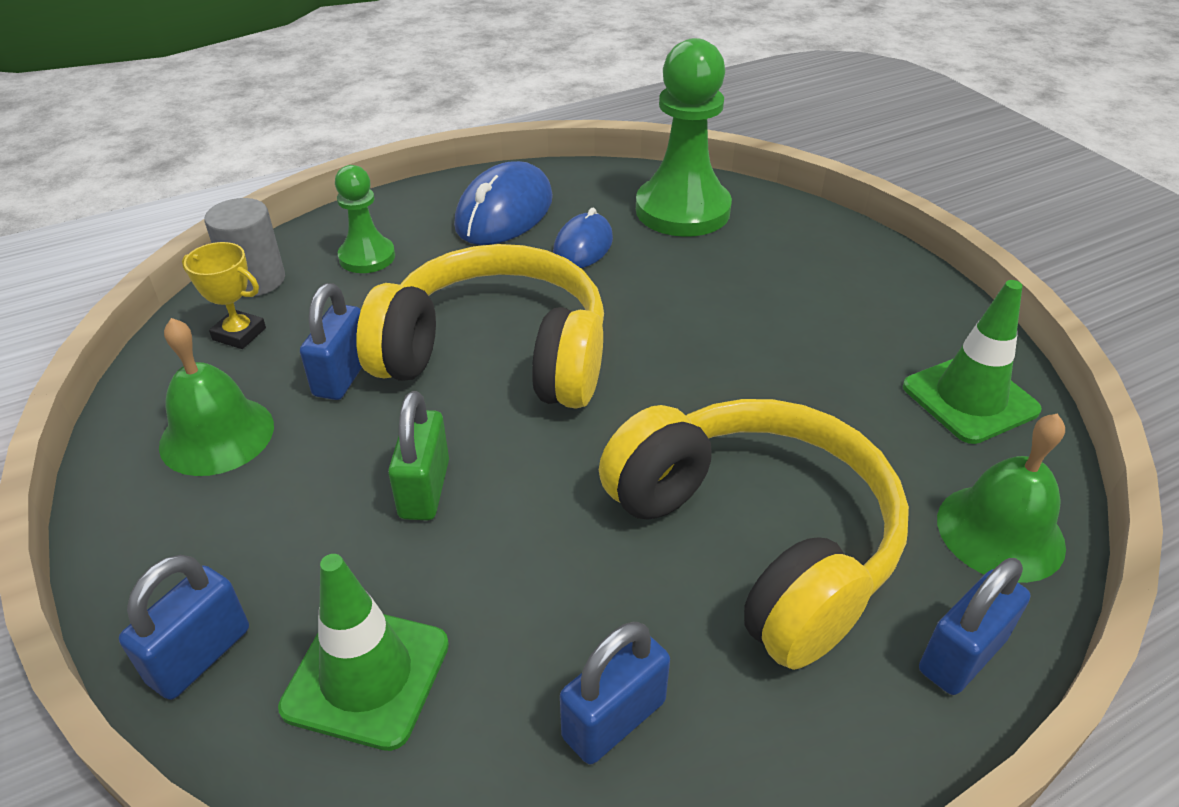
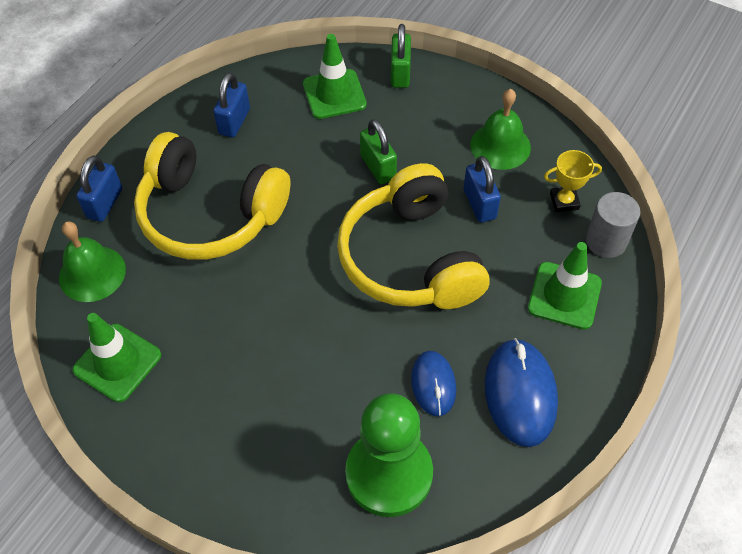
camera: 150 degrees right, 15 degrees up
(200, 655) = (400, 73): blue padlock -> green padlock
(367, 257) = (564, 295): green pawn -> green traffic cone
(497, 355) = (410, 258): yellow headphones -> yellow headphones turned 90 degrees clockwise

